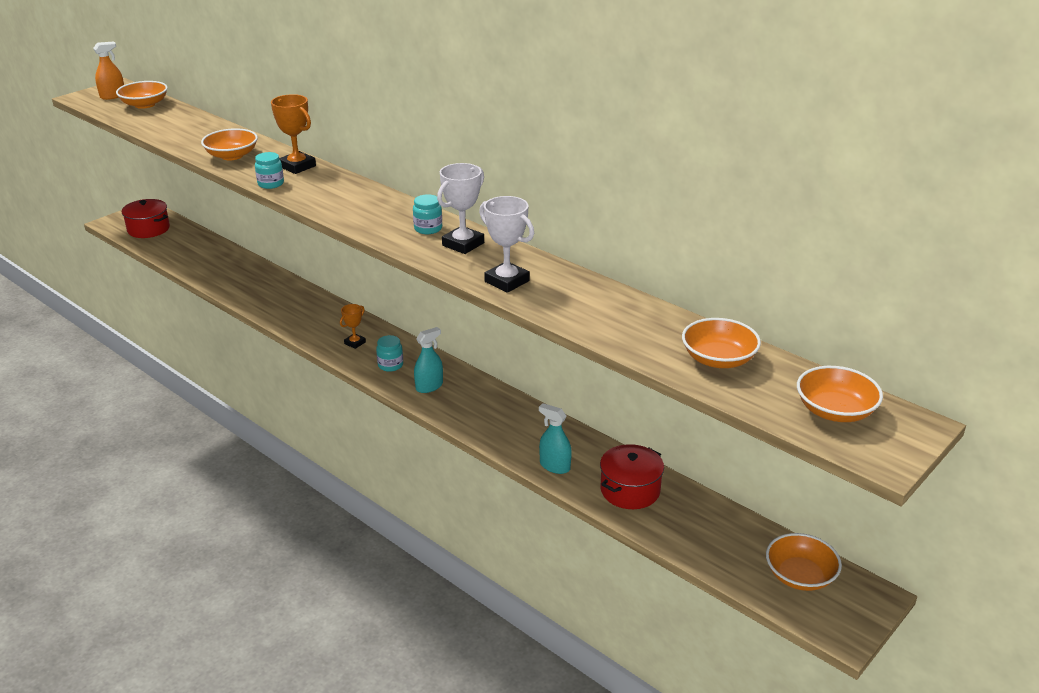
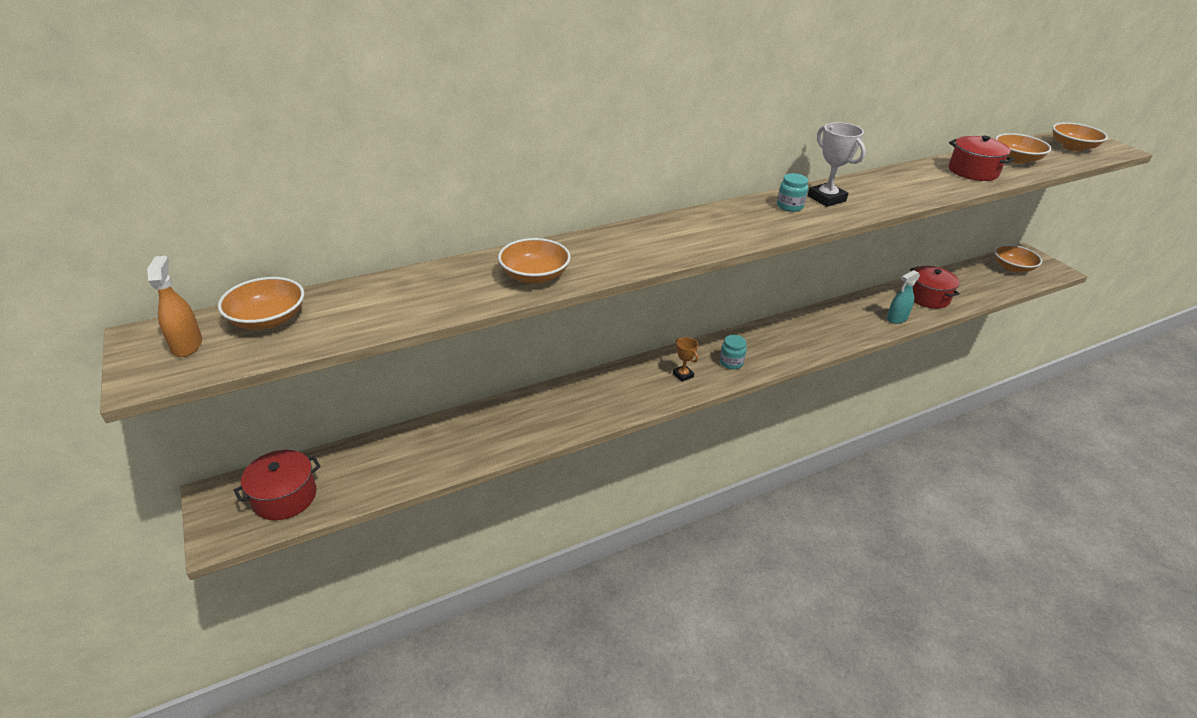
camera: 70 degrees left, 5 degrees up
(271, 184) = (638, 263): turquoise jar -> none
(297, 166) = (600, 242): orange trophy -> none
(429, 386) = (773, 349): turquoise spray bottle -> none
(507, 281) = (899, 195): white trophy -> none
(633, 326) = (973, 171): none -> red pot

